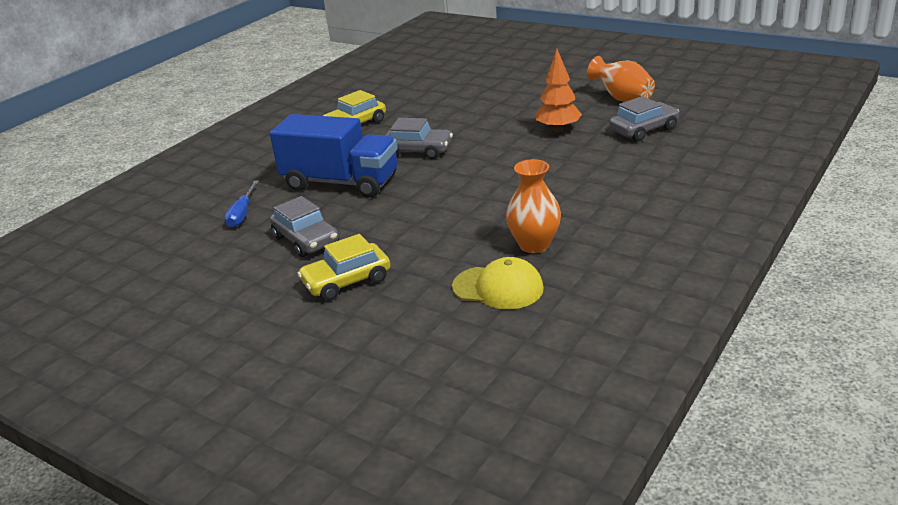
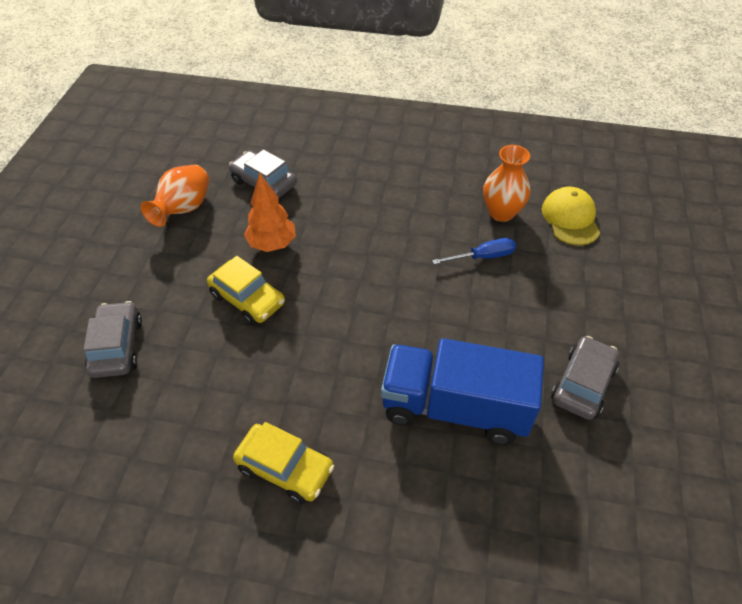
camera: 115 degrees left, 20 degrees up
(242, 214) = (569, 485): blue screwdriver -> blue screwdriver (483, 257)
(340, 183) = (455, 407): blue truck -> blue truck turned 75 degrees counterclockwise
(346, 281) = (623, 318): yellow car -> yellow car (248, 299)
(418, 151) = (352, 357): grey car -> grey car (117, 346)

